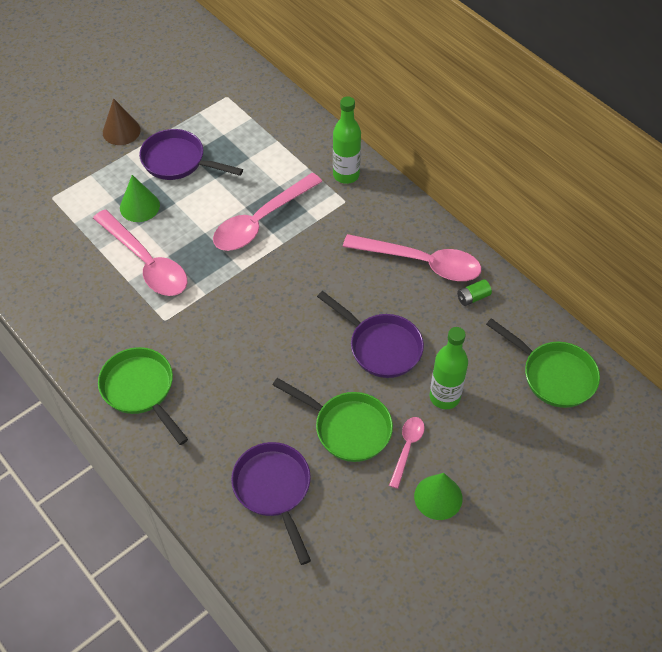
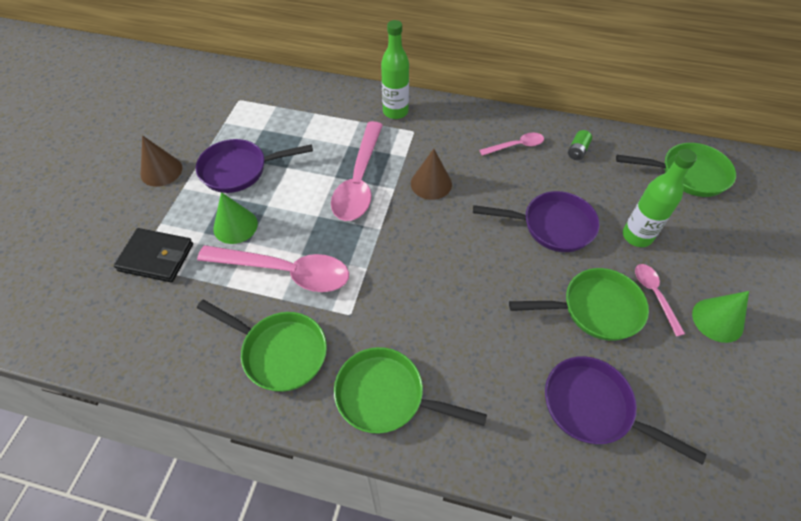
camera: 35 degrees left, 0 degrees up
(69, 200) = (156, 257): none -> black wallet
(97, 317) = (279, 352): none -> green pan
(316, 255) = (431, 183): none -> brown cone
(421, 263) = (516, 146): pink spoon -> pink spoon, size x0.50

